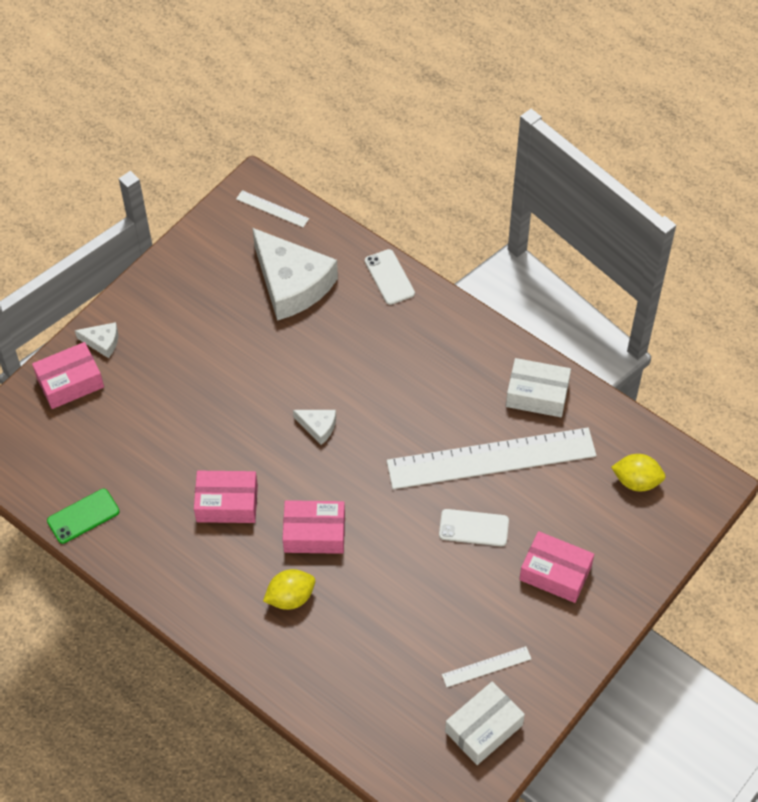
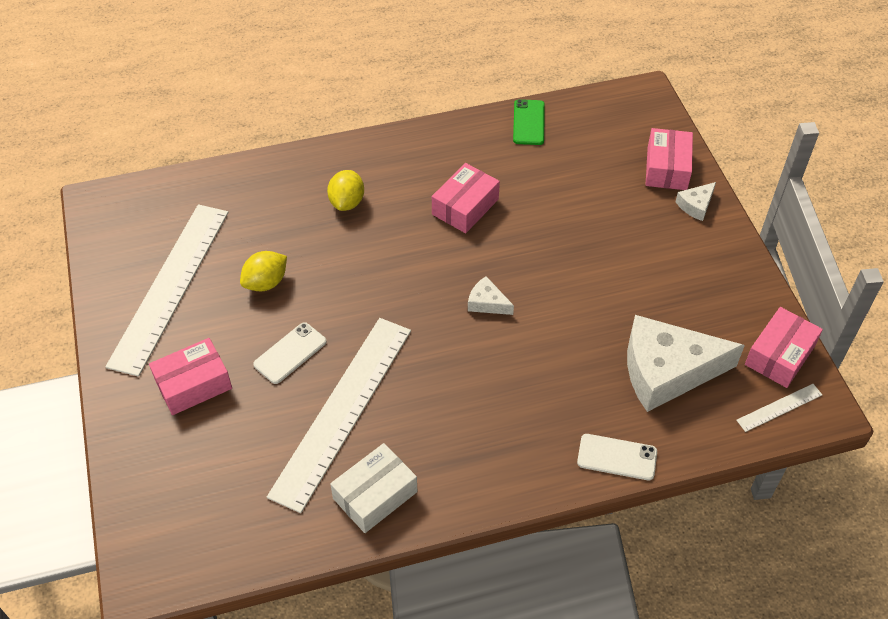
camera: 125 degrees right, 5 degrees down
(314, 533) = (387, 245): pink box -> pink box (779, 355)
(318, 427) = (487, 303): white cheese -> white cheese turned 60 degrees clockwise
(483, 728) = (128, 255): white box -> none
(486, 667) = (170, 286): white ruler -> white ruler, size x2.45
(636, 481) = (210, 514): yellow lemon -> yellow lemon (266, 283)

